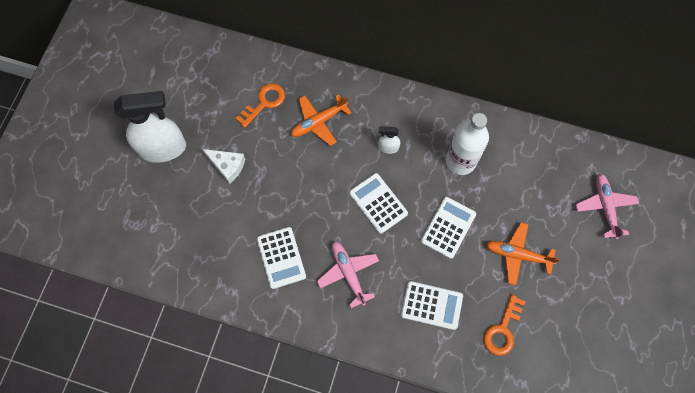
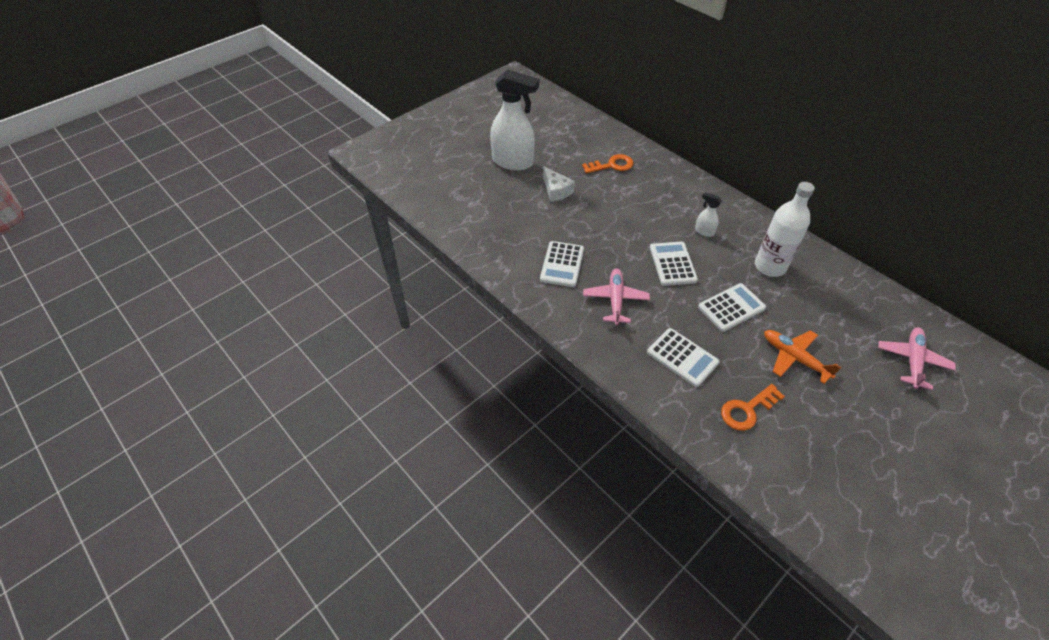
camera: 30 degrees right, 20 degrees down
(318, 122) = (651, 193): orange plane -> none

